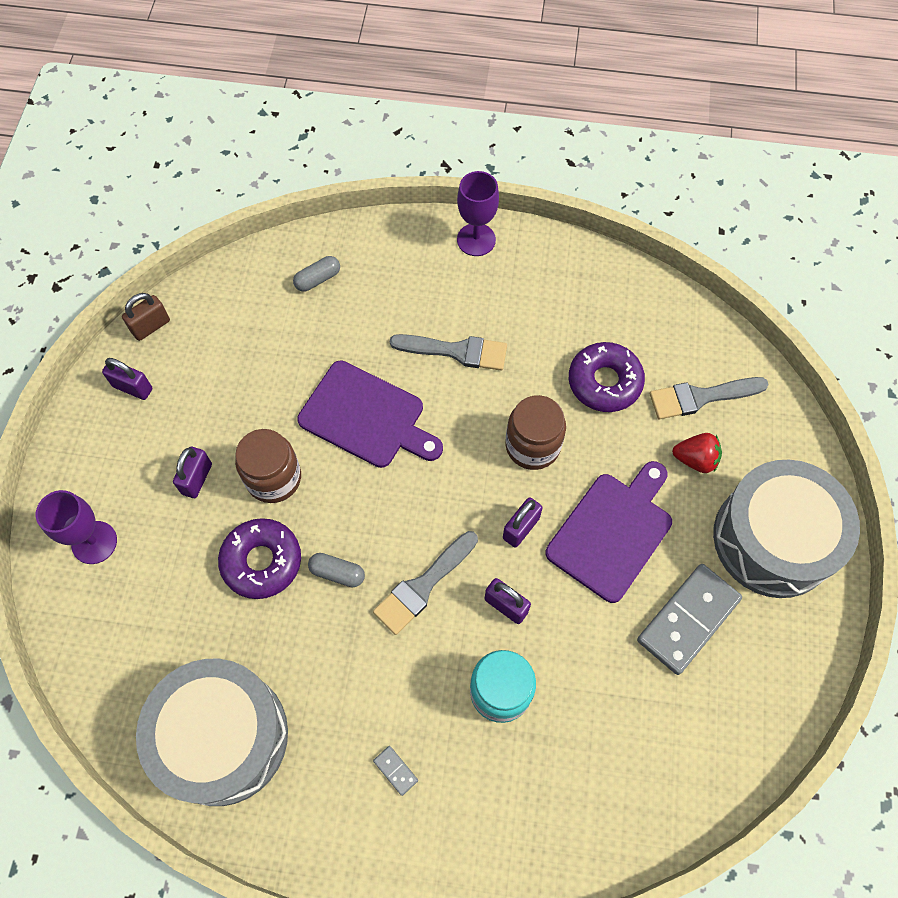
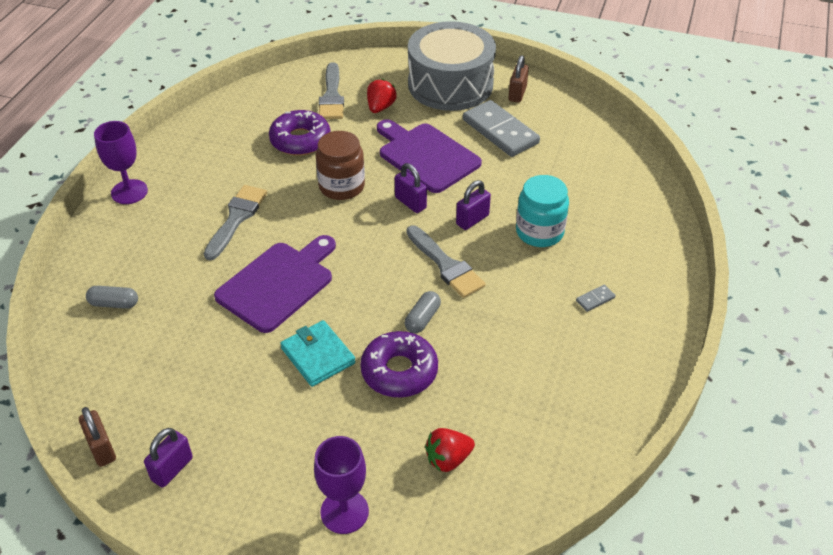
camera: 80 degrees left, 20 degrees down
(156, 628) = (448, 459): none -> red strawberry
(197, 479) = (299, 417): purple padlock -> none
(222, 736) = (558, 412): grey drum -> none
(273, 478) = (318, 356): brown jar -> turquoise wallet
(318, 279) = (114, 304): grey capsule -> grey capsule turned 60 degrees counterclockwise
(781, 634) = (517, 94): none -> brown padlock

